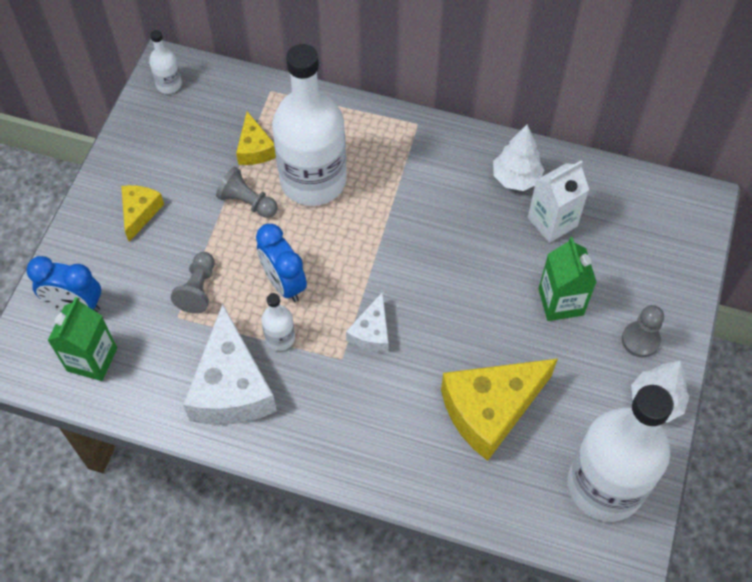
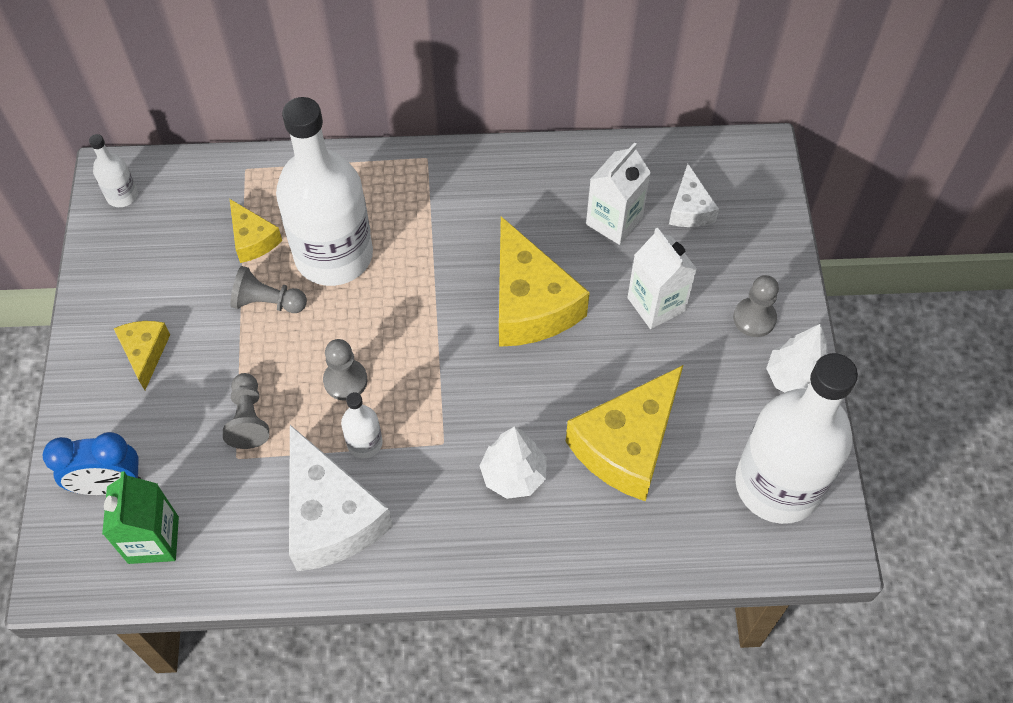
camera: 20 degrees left, 0 degrees up
(284, 283) = (345, 380): blue clock -> grey pawn
(371, 332) = (465, 403): white cheese -> white cheese (689, 209)
(455, 268) = (529, 303): none -> yellow cheese
(516, 178) = (557, 186): white tree -> white tree (513, 475)
(561, 302) = (656, 304): green carton -> white carton

